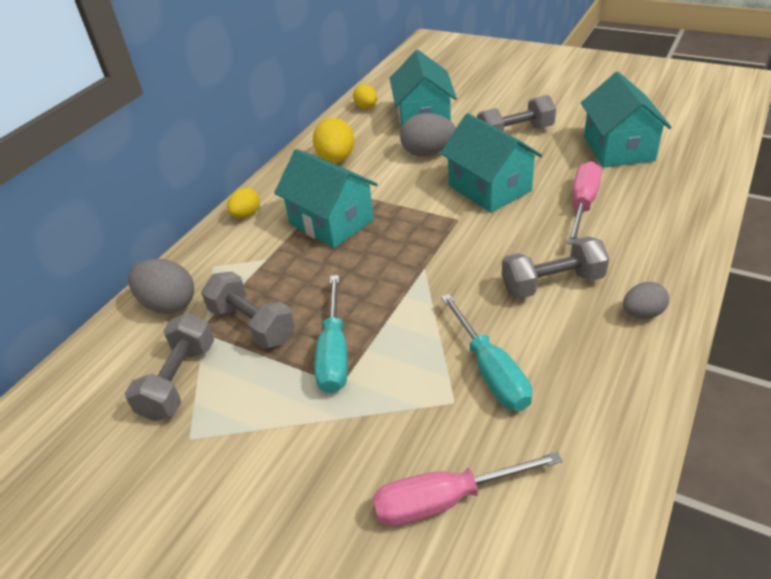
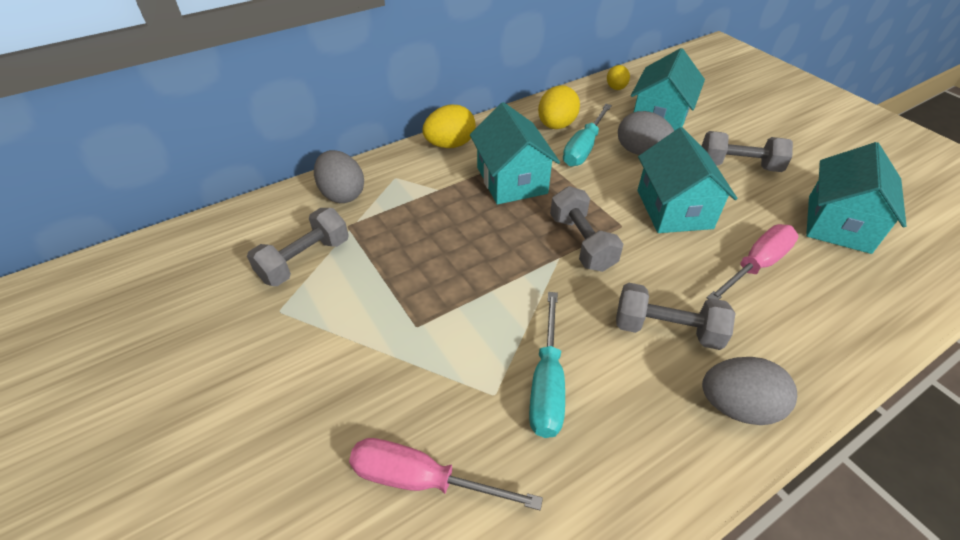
camera: 25 degrees right, 5 degrees up
(246, 215) = (450, 145): yellow egg -> yellow egg, size x1.61
(252, 324) = (388, 240): grey dumbbell -> grey dumbbell (581, 243)
(334, 352) = (431, 296): turquoise screwdriver -> turquoise screwdriver (583, 148)
(642, 313) = (737, 406): grey egg -> grey egg, size x1.61

